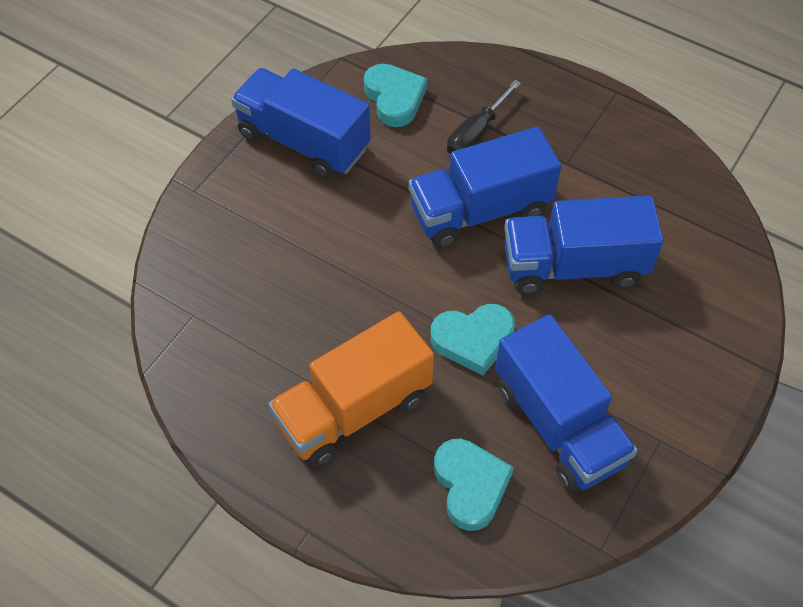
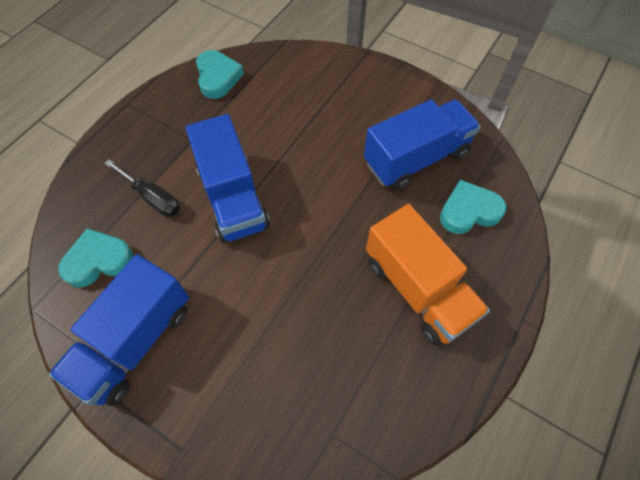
camera: 90 degrees left, 5 degrees up
(473, 340) = (352, 206): turquoise heart -> turquoise heart (218, 77)
(574, 266) = (288, 141): blue truck -> none

